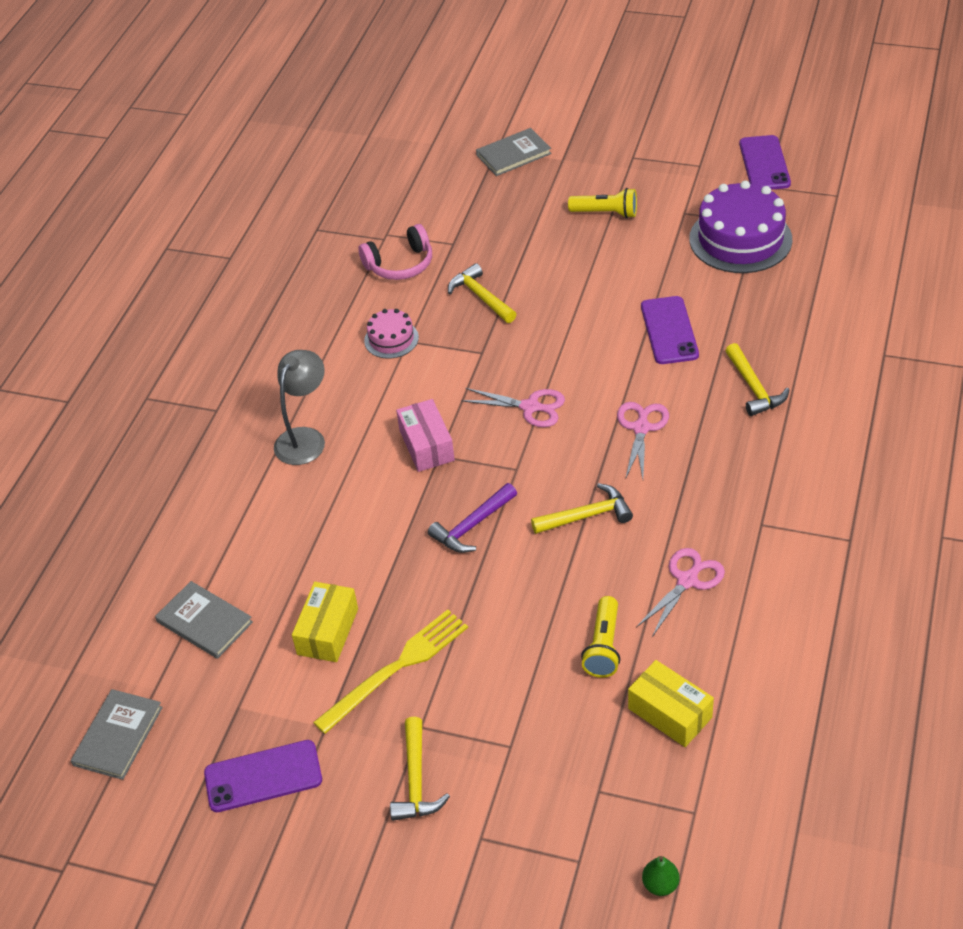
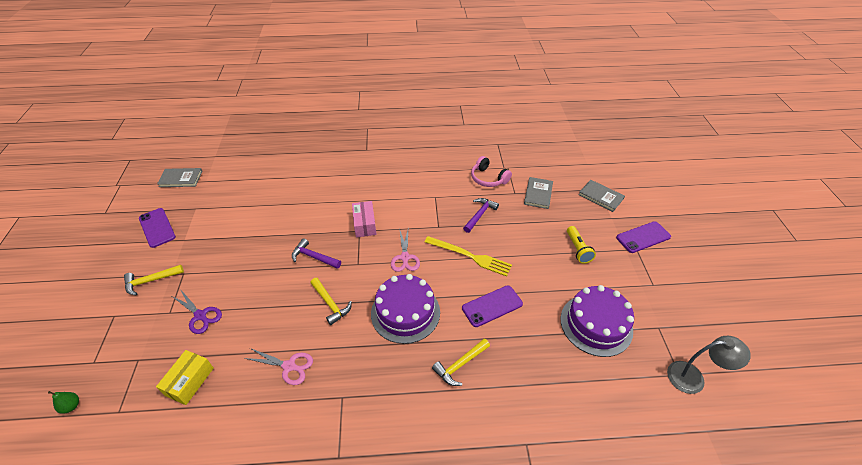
camera: 65 degrees right, 0 degrees up
(204, 622) = (242, 184): grey book -> grey book (538, 194)
(305, 438) = (357, 181): grey lamp -> grey lamp (693, 377)
(328, 631) = (239, 224): yellow box -> none
(391, 339) = (433, 191): pink cake -> none
(396, 668) = (219, 254): yellow fork -> yellow fork (470, 256)
(427, 445) = (365, 224): pink box -> pink box turned 60 degrees counterclockwise
(481, 297) = (480, 215): yellow hammer -> purple hammer
(538, 698) = (200, 316): none -> purple scissors
(603, 646) = (236, 336): yellow flashlight -> none
(641, 428) = (405, 312): pink scissors -> purple cake
(764, 163) = (681, 321): purple phone -> purple phone (643, 237)

